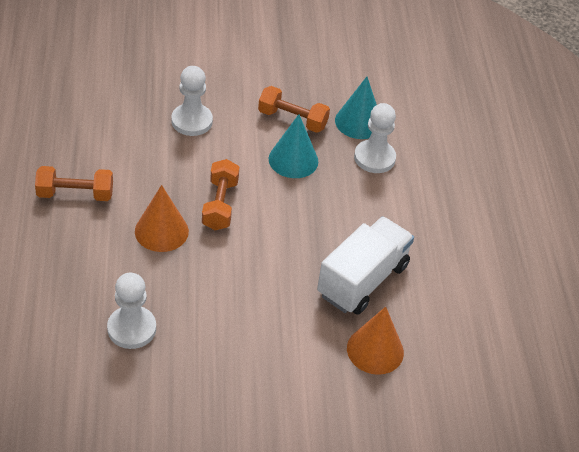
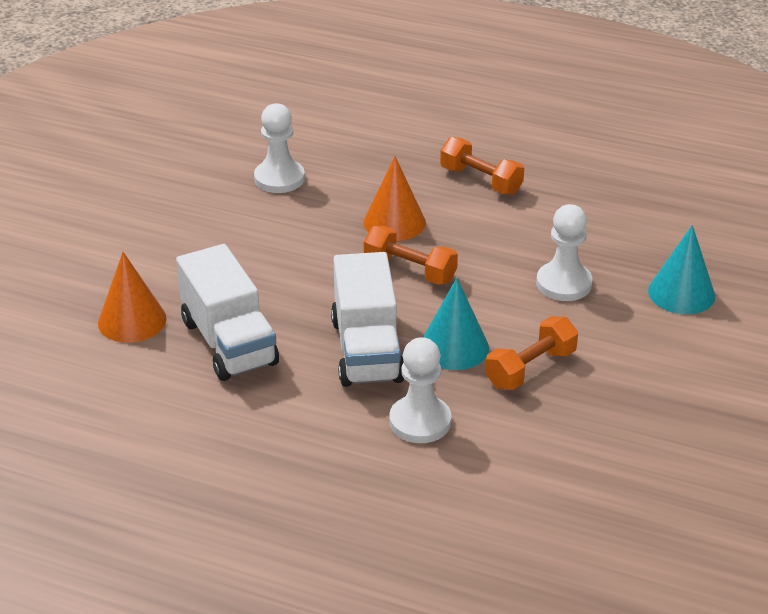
camera: 120 degrees right, 10 degrees down
(75, 194) = (481, 180): orange dumbbell -> orange dumbbell turned 75 degrees counterclockwise
(323, 202) = (367, 350): none -> white truck
(358, 122) = (498, 430): turquoise cone -> turquoise cone (681, 293)

